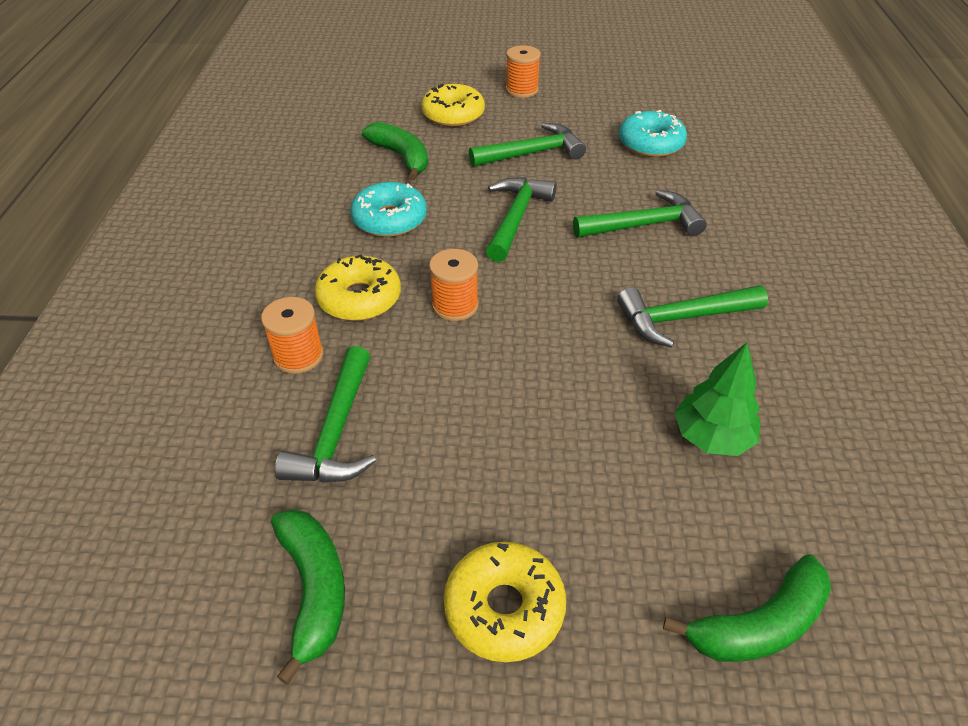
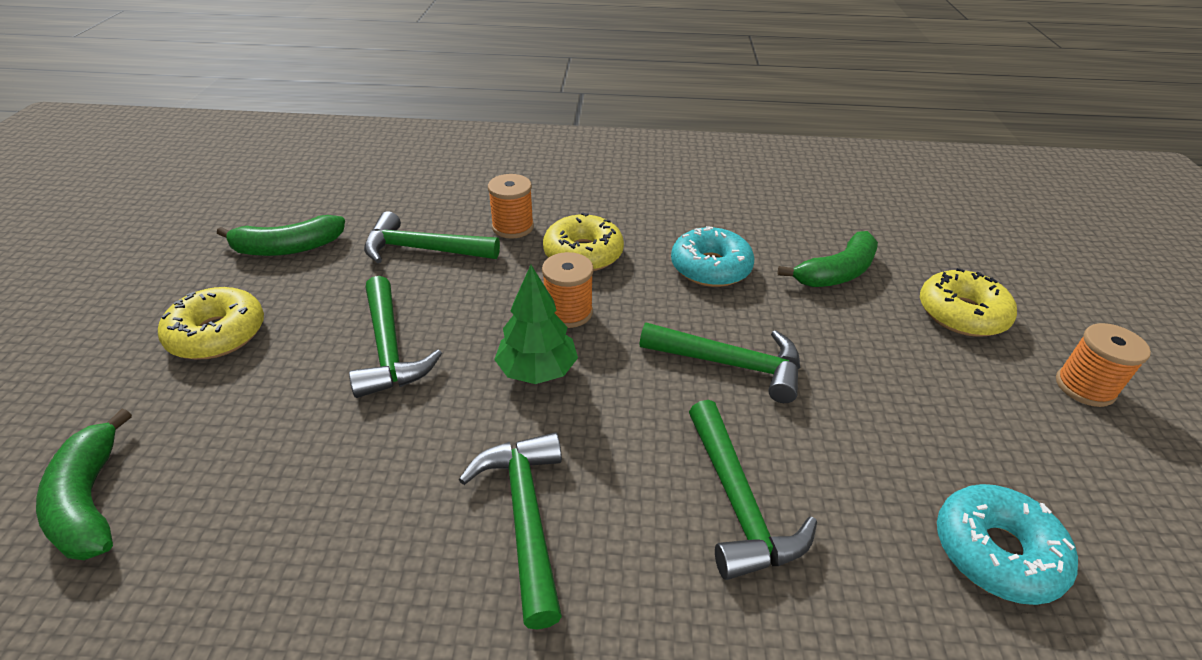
camera: 90 degrees right, 5 degrees down
(532, 153) = (894, 388): green hammer -> green hammer (389, 349)
(712, 437) = (319, 509): green tree -> green tree (537, 371)

